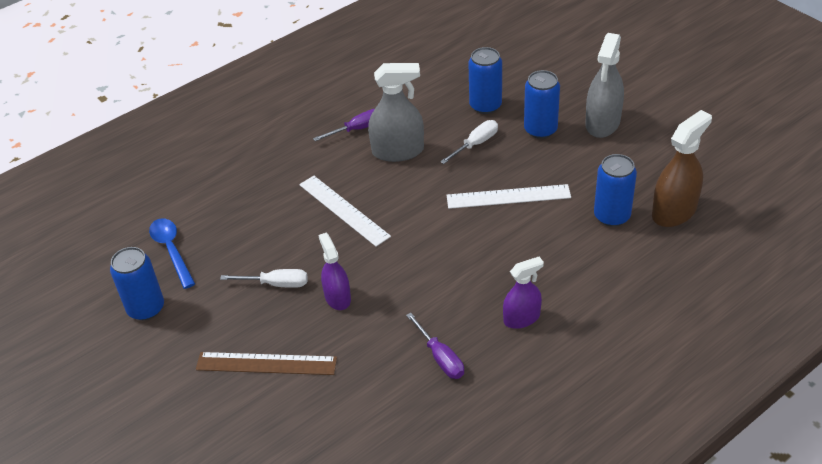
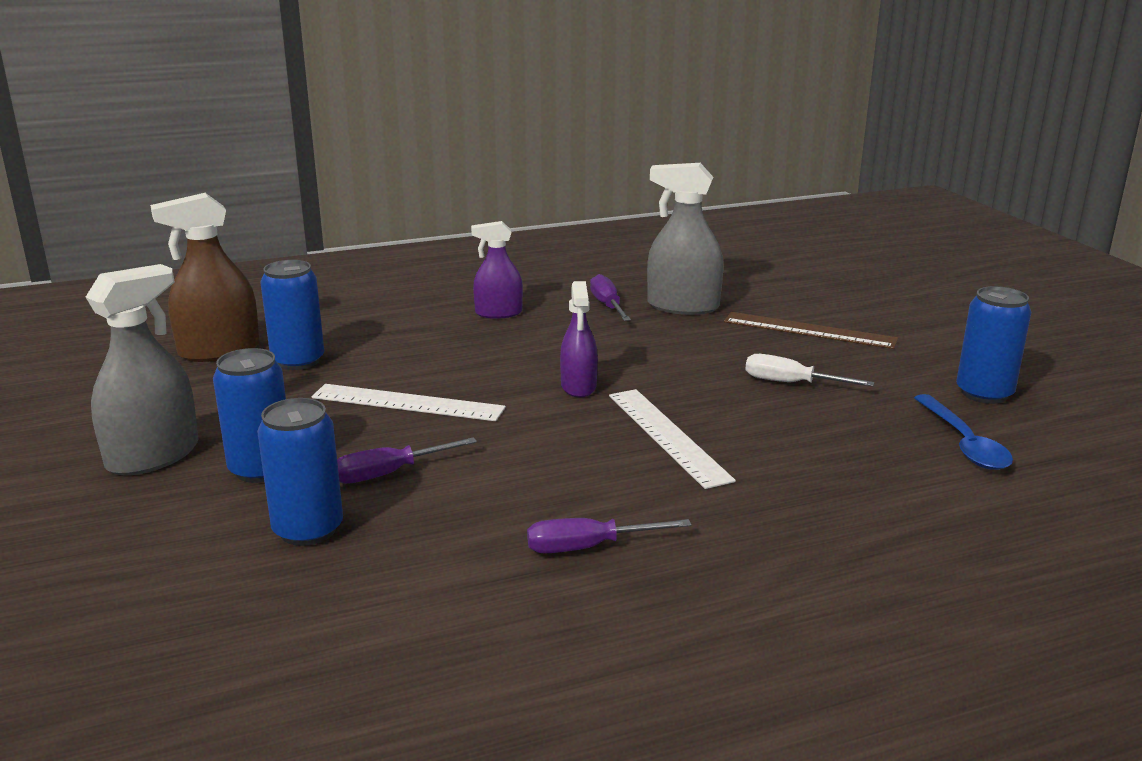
camera: 165 degrees left, 20 degrees down
(337, 297) = (708, 359): purple spray bottle -> purple spray bottle (578, 386)
(398, 151) = (532, 493): grey spray bottle -> grey spray bottle (683, 306)
(476, 144) = (389, 473): white screwdriver -> purple screwdriver

